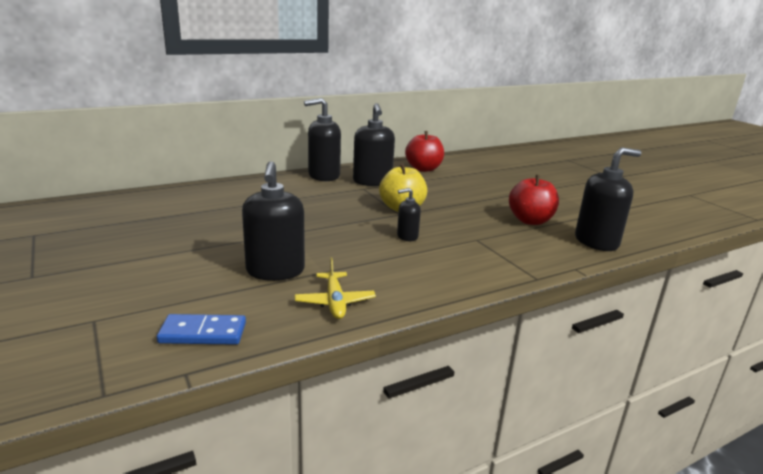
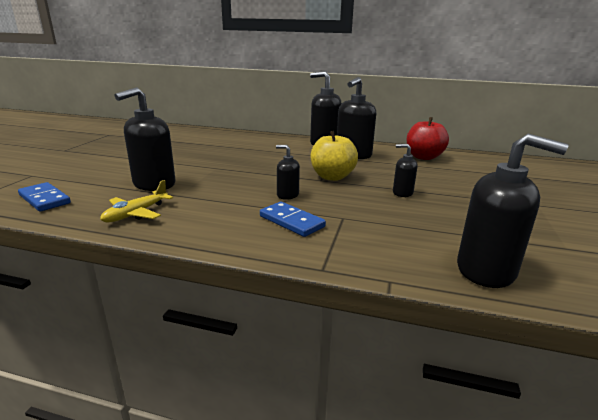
camera: 45 degrees right, 0 degrees up
(456, 256) = (291, 221): none -> blue domino
(470, 206) = (402, 193): none -> black soap dispenser
(530, 221) = (442, 223): red apple -> none

